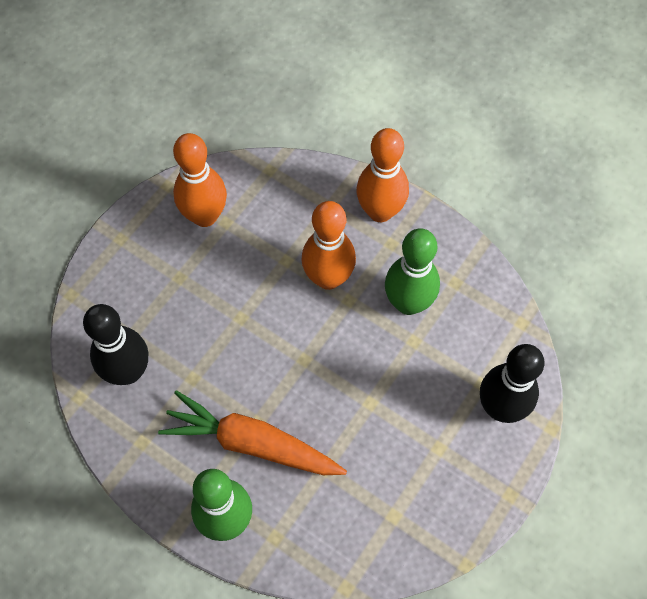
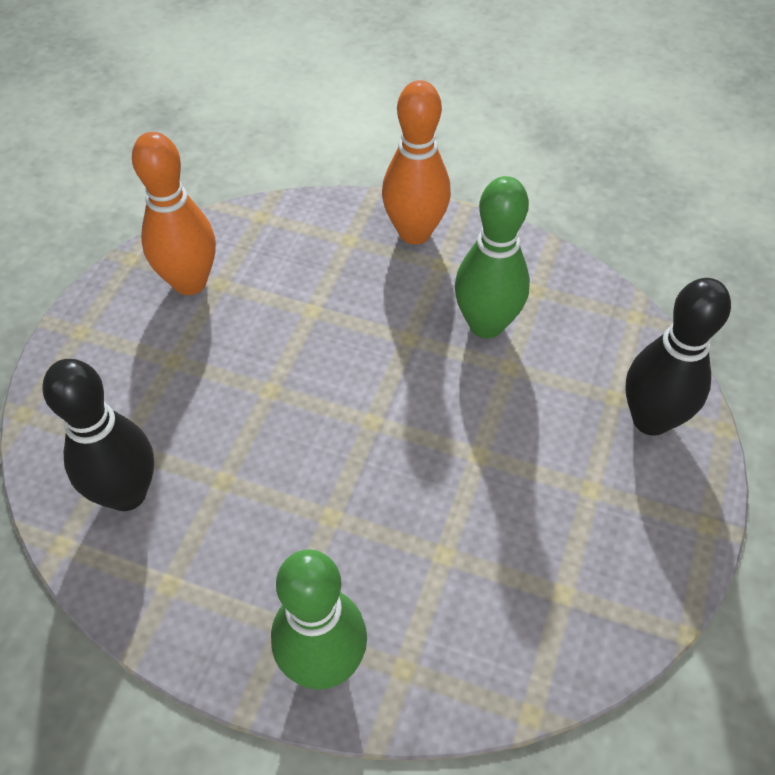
camera: 15 degrees left, 10 degrees down
(252, 443) = (332, 546): orange carrot -> none
(328, 278) = (373, 318): orange bowling pin -> none

